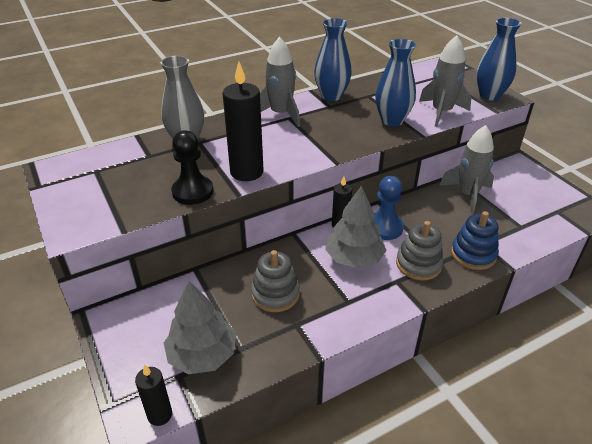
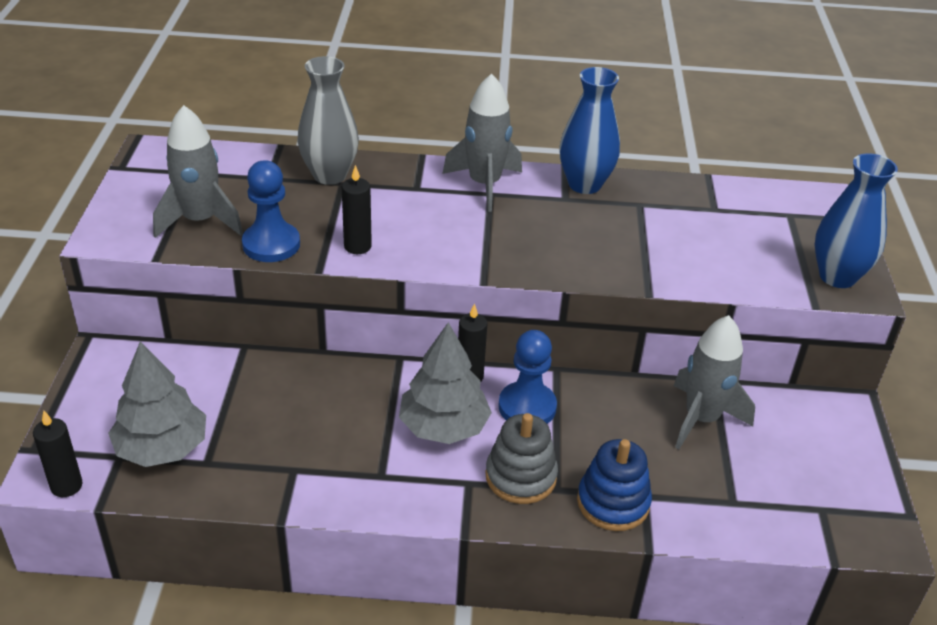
camera: 30 degrees right, 0 degrees up
(193, 191) = (271, 244): black pawn -> blue pawn
(246, 172) = (357, 246): black candle -> black candle, size x0.57
(275, 294) = (304, 422): grey stacking toy -> none
(392, 120) = (630, 255): blue vase -> none
(441, 112) = (722, 272): grey rocket -> grey rocket (200, 221)

